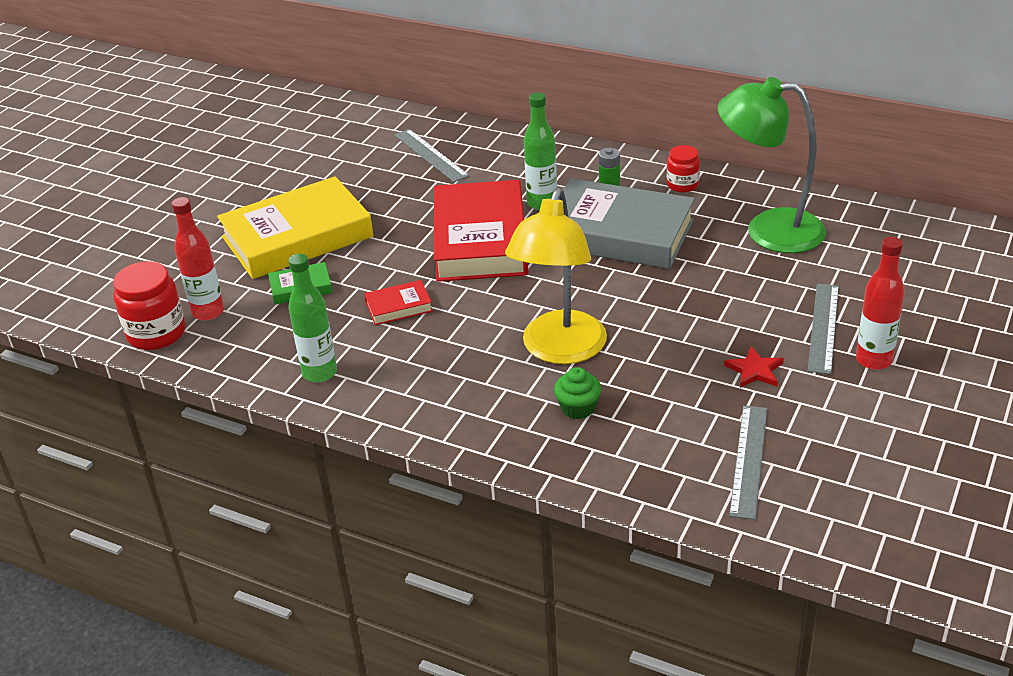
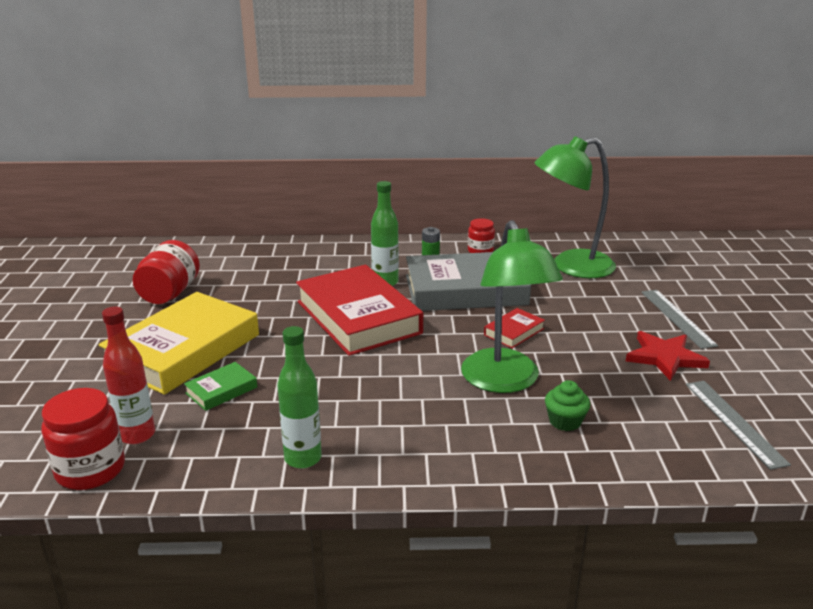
camera: 30 degrees left, 10 degrees down
(327, 168) = (170, 293): none -> red jar
(398, 307) = (331, 383): red book -> red book (514, 332)
(431, 155) = (259, 267): grey ruler -> none
(559, 350) = (504, 381): yellow lamp -> green lamp
(755, 370) = (665, 357): red star -> red star, size x1.56
(873, 360) = (733, 330): red bottle -> none

